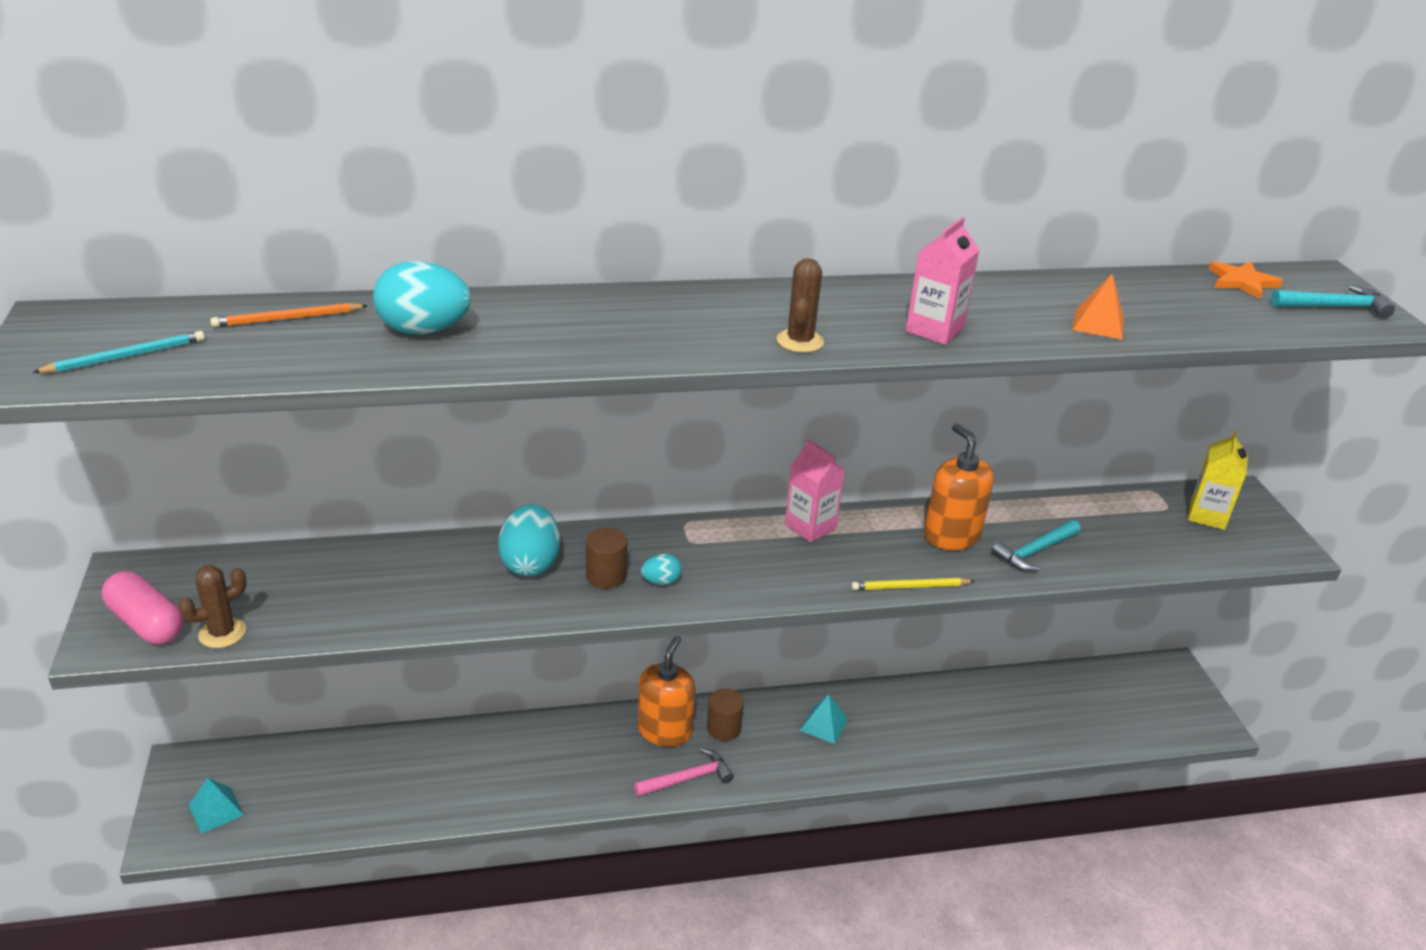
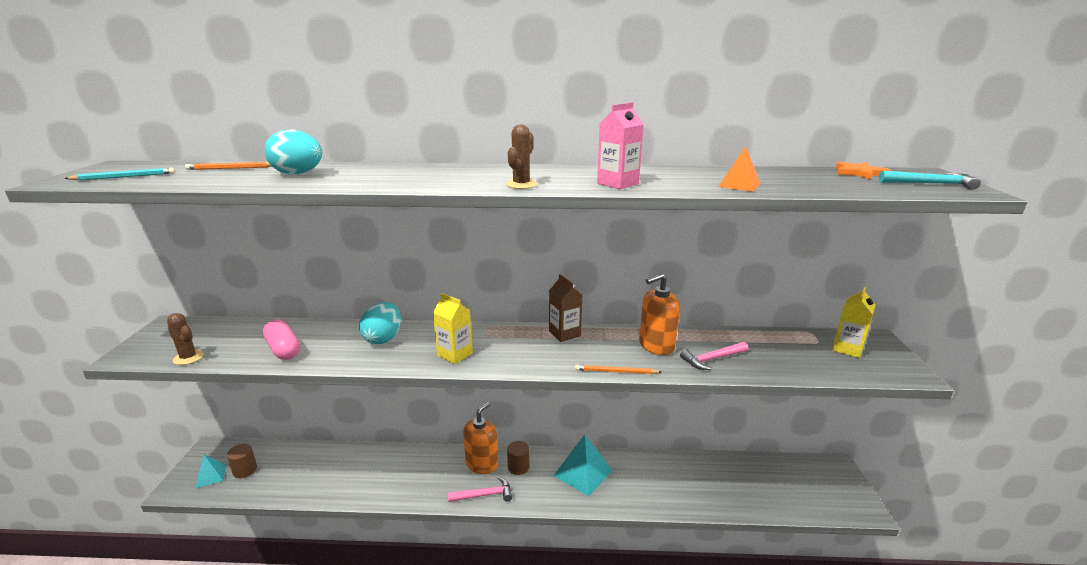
camera: 15 degrees right, 10 degrees down
(146, 623) = (155, 349): pink capsule -> pink capsule (283, 349)
(222, 633) = (188, 358): brown cactus -> brown cactus turned 60 degrees clockwise
(606, 576) = (423, 348): brown cylinder -> brown cylinder (245, 470)
(661, 581) = (455, 354): turquoise egg -> yellow carton
(810, 526) = (564, 333): pink carton -> brown carton
(823, 724) = (582, 473): turquoise pyramid -> turquoise pyramid, size x1.76
(910, 587) = (616, 372): yellow pencil -> orange pencil
(951, 536) = (656, 346): orange soap dispenser -> orange soap dispenser turned 105 degrees counterclockwise
(1034, 551) = (712, 359): turquoise hammer -> pink hammer

